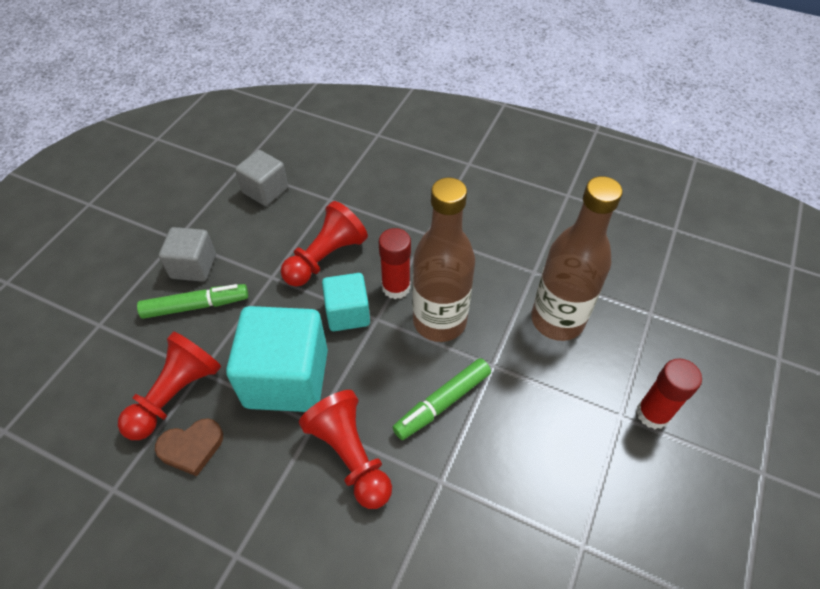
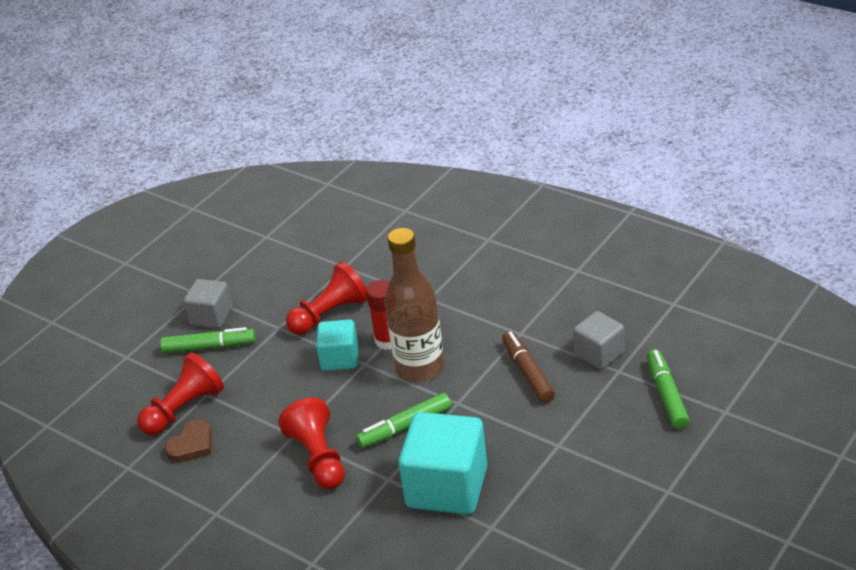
camera: 15 degrees right, 15 degrees down
(191, 447) = (192, 445): brown heart -> brown heart turned 45 degrees counterclockwise
(265, 190) = (286, 257): grey cube -> grey cube (599, 354)
(286, 378) = (277, 403): turquoise cube -> turquoise cube (447, 487)
(557, 320) = (528, 372): brown bottle -> brown marker
(652, 414) = (587, 445): red glue stick -> none
(712, 340) = (667, 395): none -> green marker

